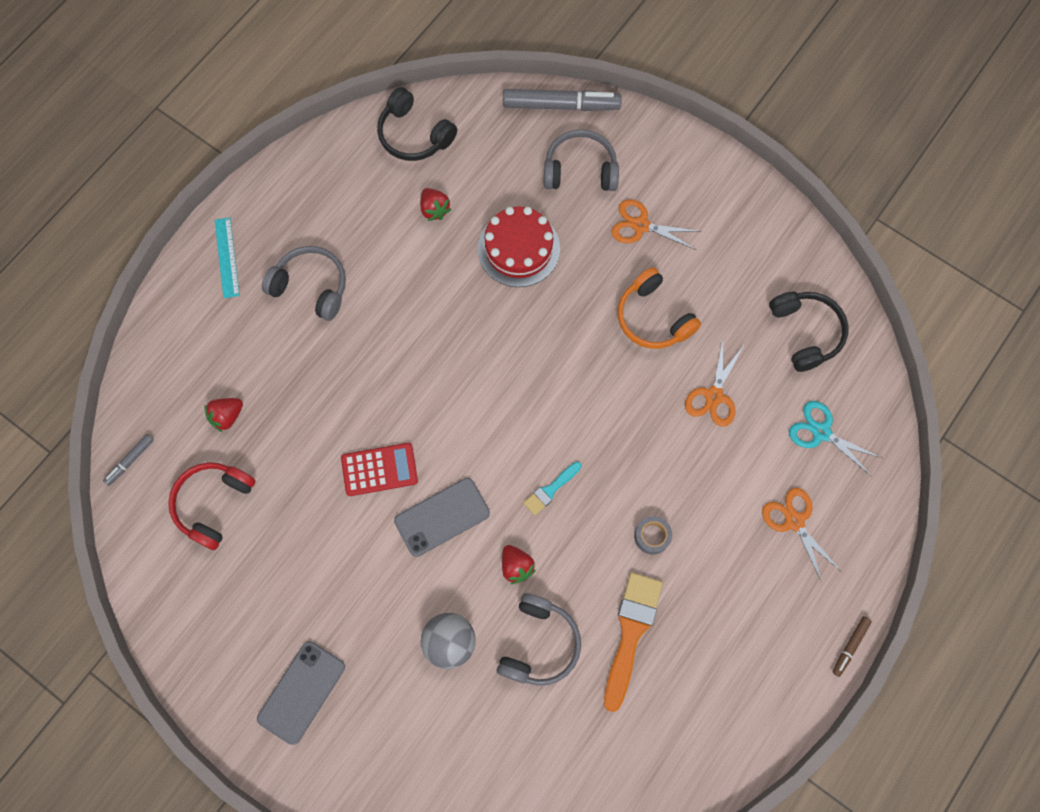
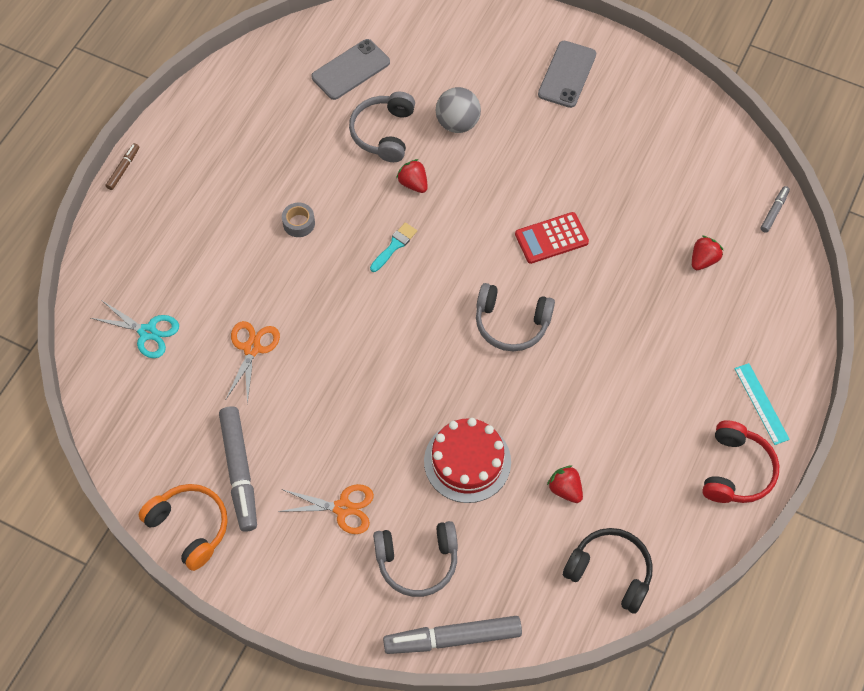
camera: 170 degrees right, 10 degrees down
(213, 504) = (688, 190): red headphones -> red headphones (736, 471)
(311, 286) = (667, 388): grey headphones -> grey headphones (511, 323)
(442, 517) = (486, 210): grey phone -> grey phone (351, 70)
(630, 633) = (309, 151): orange brush -> none
(653, 318) = (319, 413): orange headphones -> orange headphones (190, 527)
(733, 274) = (240, 471): none -> grey marker
(794, 521) = (172, 254): orange scissors -> none
(806, 332) = (163, 423): black headphones -> none

